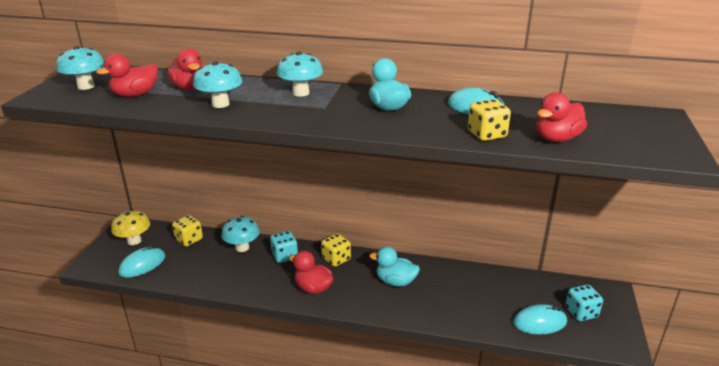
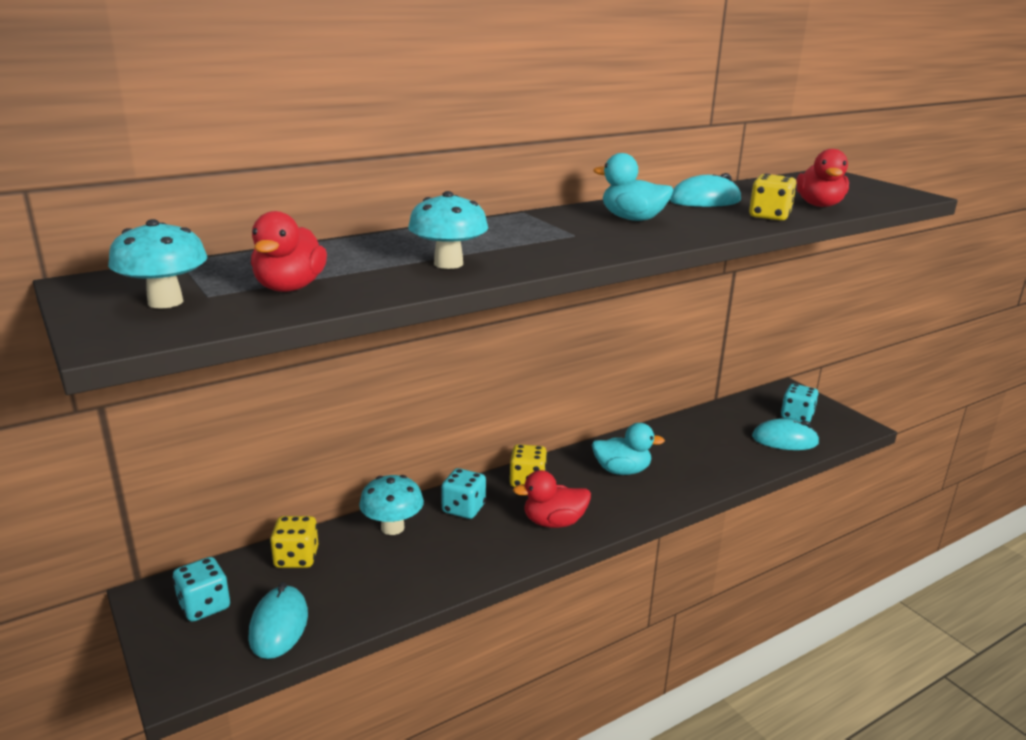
camera: 45 degrees left, 5 degrees down
(134, 241) = (204, 606): yellow mushroom -> turquoise dice
(190, 88) = (351, 260): red duck -> none
(301, 93) = (508, 230): turquoise mushroom -> none
(395, 281) = (622, 470): turquoise duck -> turquoise duck turned 150 degrees counterclockwise
(539, 322) = (785, 440): turquoise mouse -> turquoise mouse turned 60 degrees clockwise

